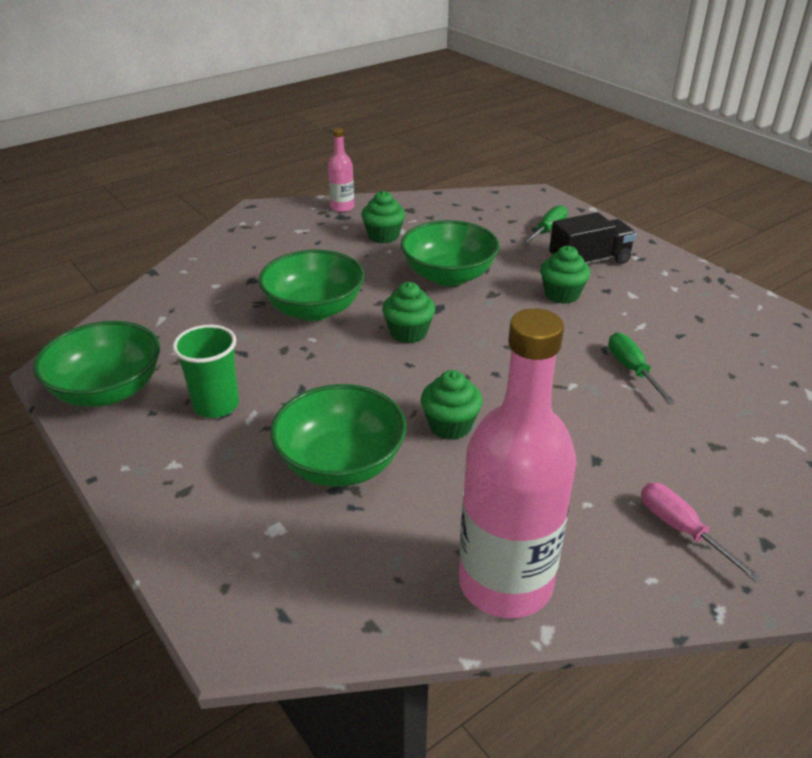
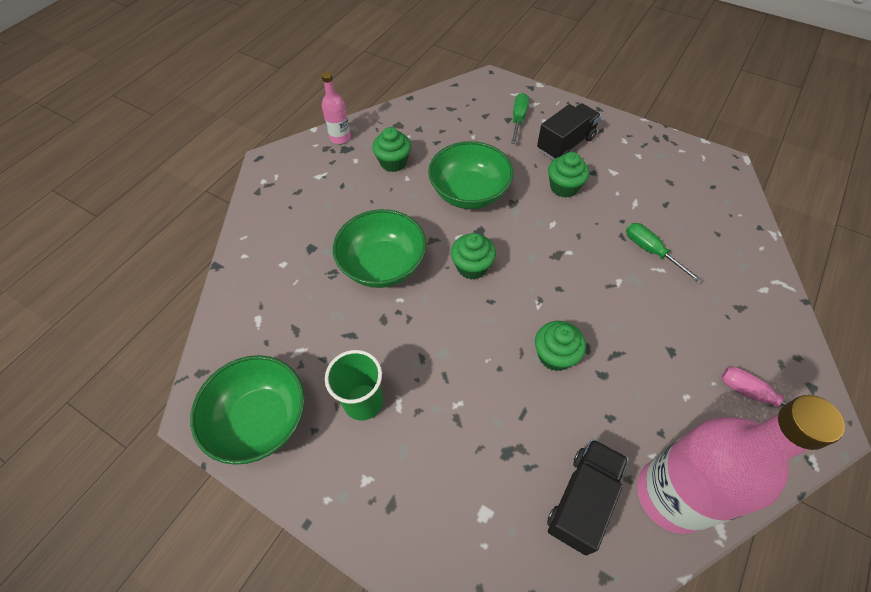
camera: 20 degrees left, 20 degrees up
(341, 463) = (496, 426): green bowl -> none
(393, 552) = (582, 500): none -> black truck

